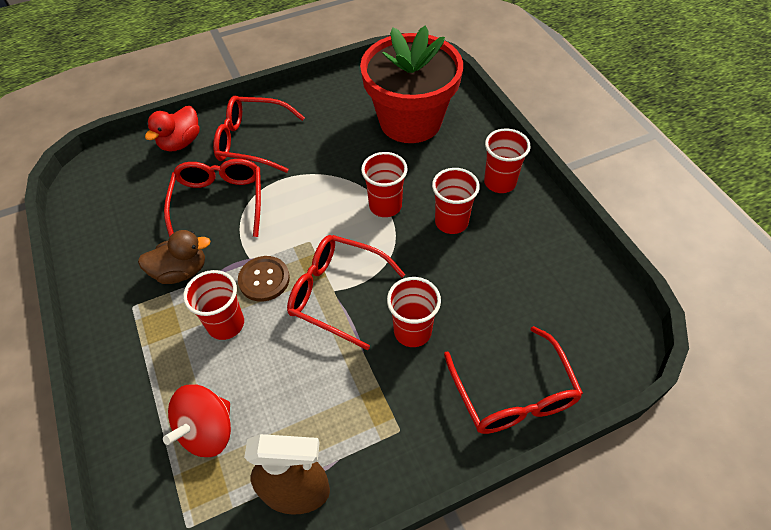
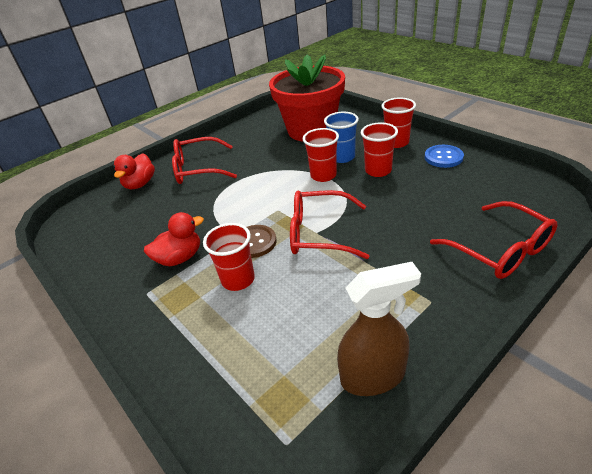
camera: 15 degrees left, 15 degrees down
(181, 271) = (180, 258): brown duck -> red duck
(207, 430) = (263, 359): red spinning top -> none
(219, 202) = (190, 208): red glasses -> none
(412, 331) = (395, 237): red cup -> none
(422, 183) = (342, 157): none -> blue cup
(540, 229) = (443, 157): none -> blue button

